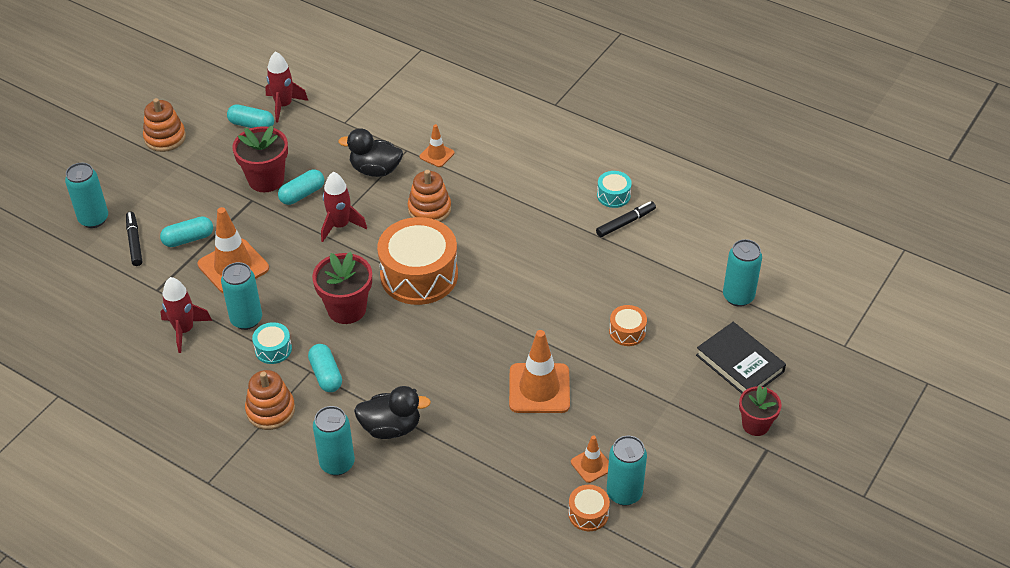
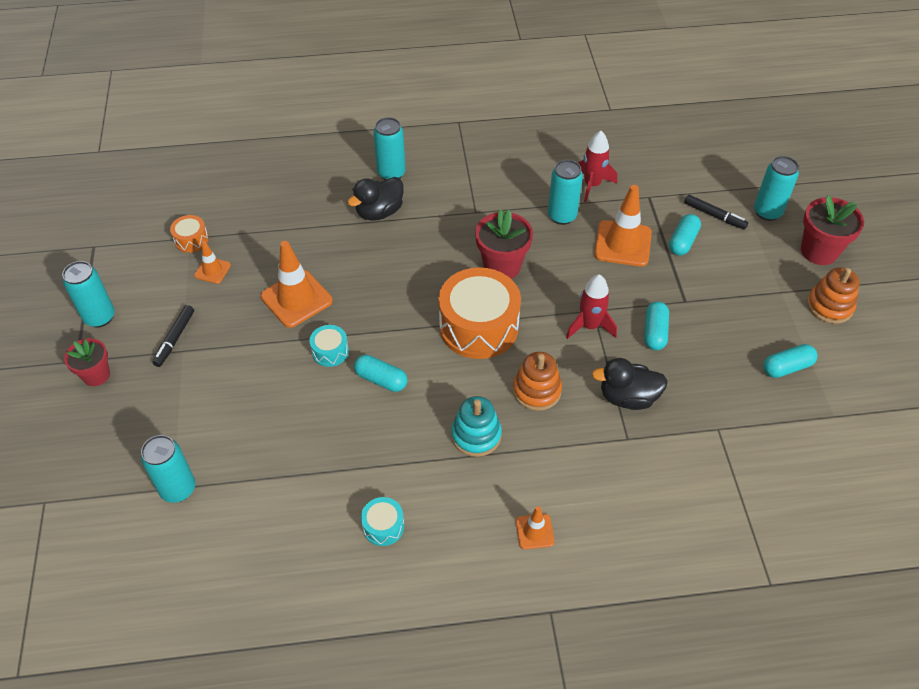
camera: 140 degrees right, 5 degrees up
(266, 179) = (700, 325): red flower pot -> red flower pot (819, 251)
(270, 410) = (471, 176): orange stacking toy -> none
(273, 349) = (518, 209): turquoise drum -> turquoise drum (330, 351)
(283, 105) = (792, 407): red rocket -> none
(326, 375) = (461, 216): turquoise capsule -> turquoise capsule (381, 379)
(375, 170) = (628, 397): black duck -> black duck turned 150 degrees counterclockwise
(437, 155) = (595, 453): orange traffic cone -> orange traffic cone (534, 531)
(501, 208) = (476, 435): none -> turquoise stacking toy
(624, 493) = (174, 266): turquoise can -> turquoise can (99, 317)
(625, 223) = (346, 501): black marker -> black marker (175, 339)
(627, 332) = (260, 388): orange drum -> none
(740, 363) = (139, 421): black book -> none

